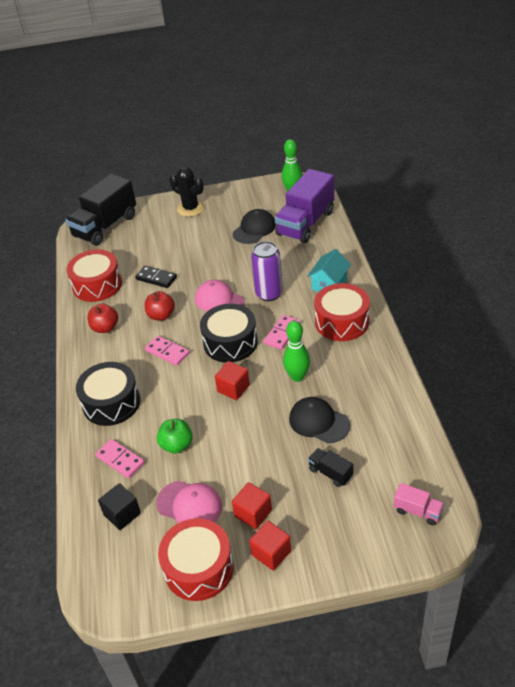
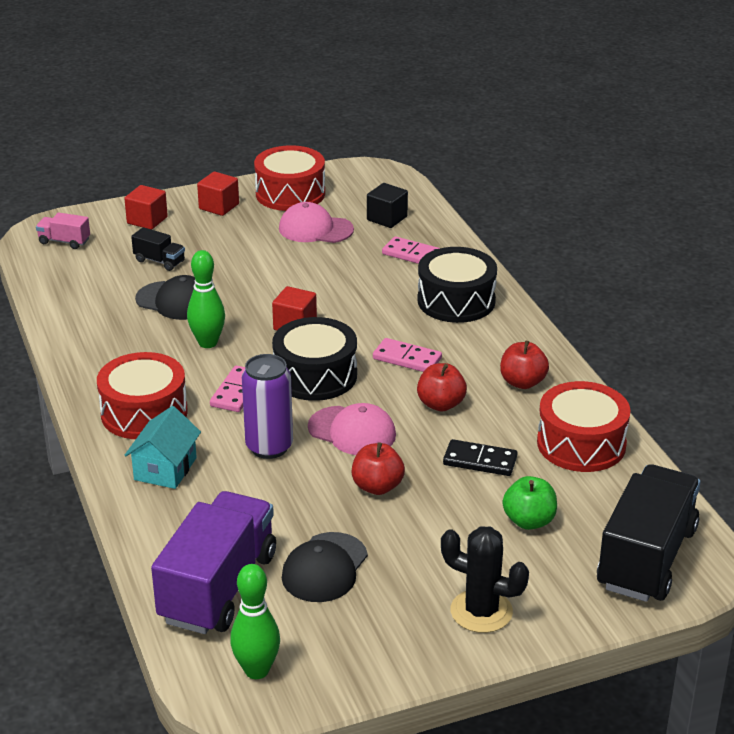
camera: 165 degrees right, 10 degrees down
(177, 445) = (350, 270): green apple -> green apple (529, 521)
(216, 267) = (377, 487): none -> red apple
(253, 513) = (243, 228): red cube -> red cube (147, 220)

